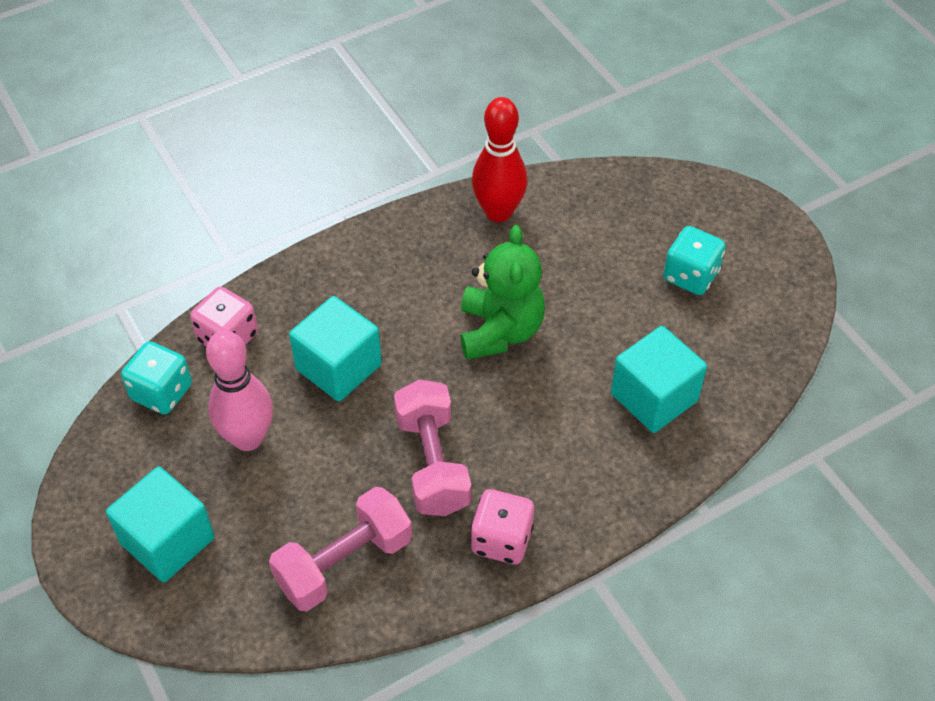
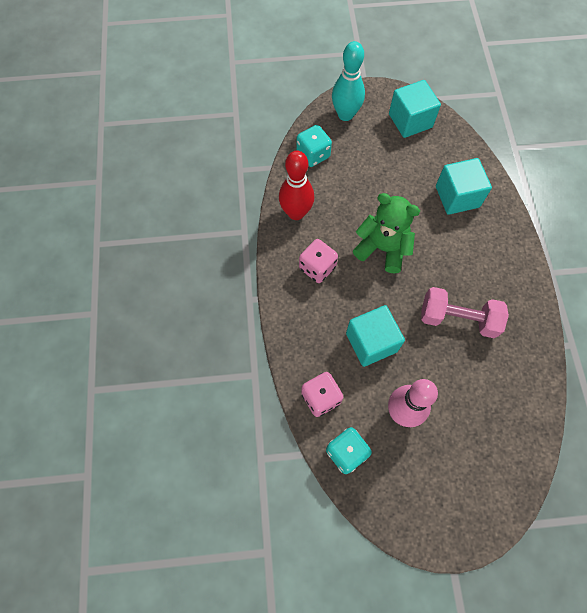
camera: 65 degrees left, 15 degrees up
(167, 541) = (458, 484): turquoise cube -> turquoise cube (410, 121)
(344, 563) = (506, 389): pink dumbbell -> none
(501, 540) = (518, 305): pink dice -> pink dice (317, 267)
(690, 276) = (386, 144): turquoise dice -> turquoise dice (313, 155)
(709, 209) = (345, 114): none -> turquoise bowling pin

